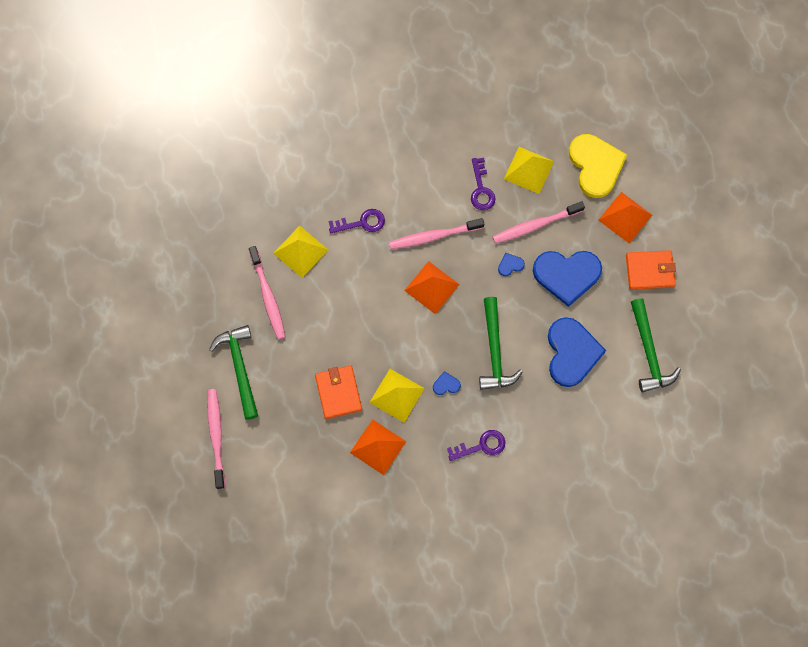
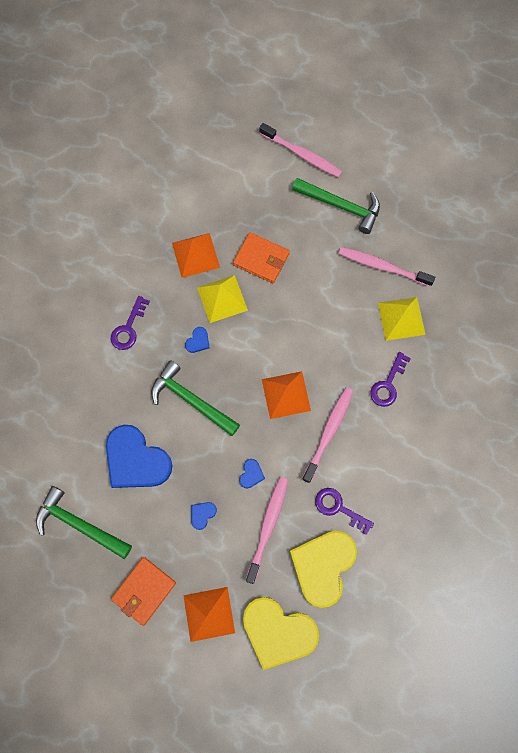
camera: 130 degrees right, 0 degrees up
(529, 170) = (323, 566): yellow pyramid -> yellow heart
(567, 275) = (202, 514): blue heart -> blue heart, size x0.40

